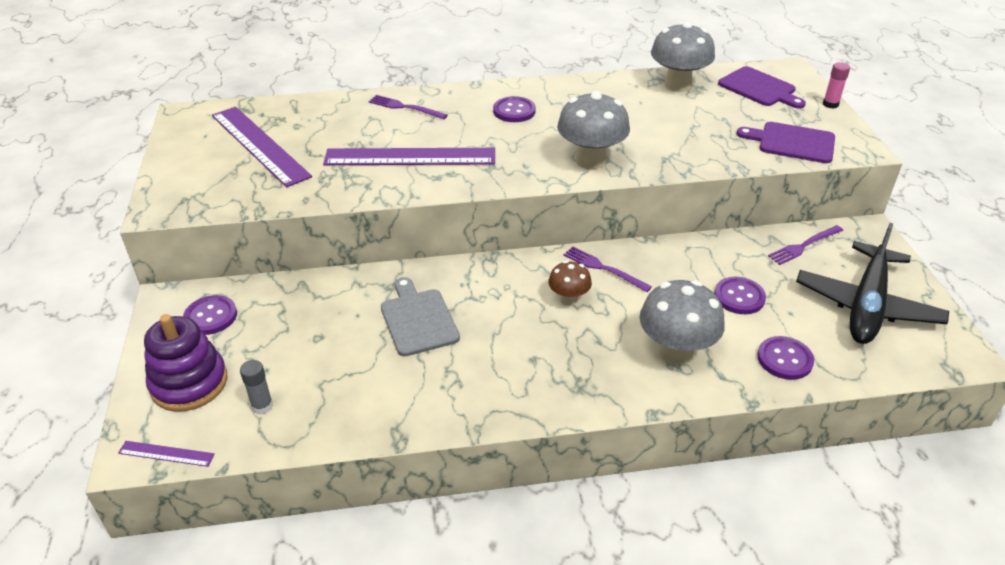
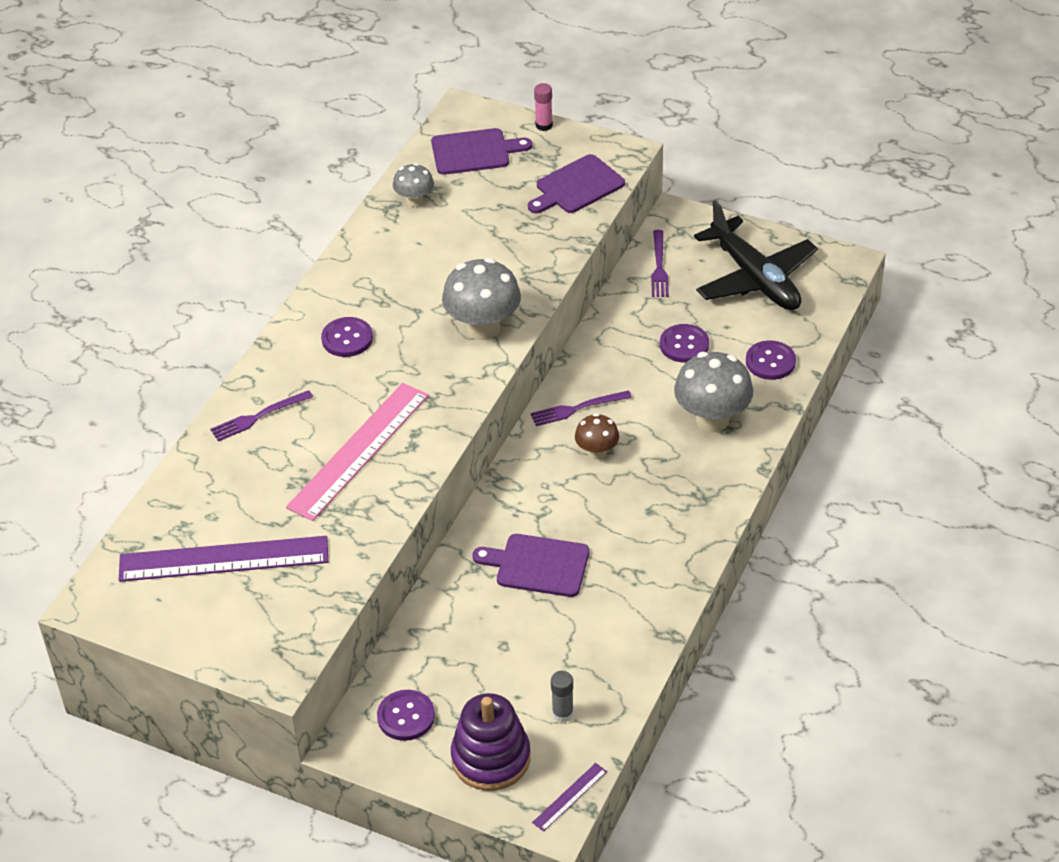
camera: 55 degrees left, 5 degrees up
(410, 157) = (359, 450): purple ruler -> pink ruler
(418, 319) = (538, 565): grey cutting board -> purple cutting board
(677, 85) = (414, 201): grey mushroom -> grey mushroom, size x0.56

